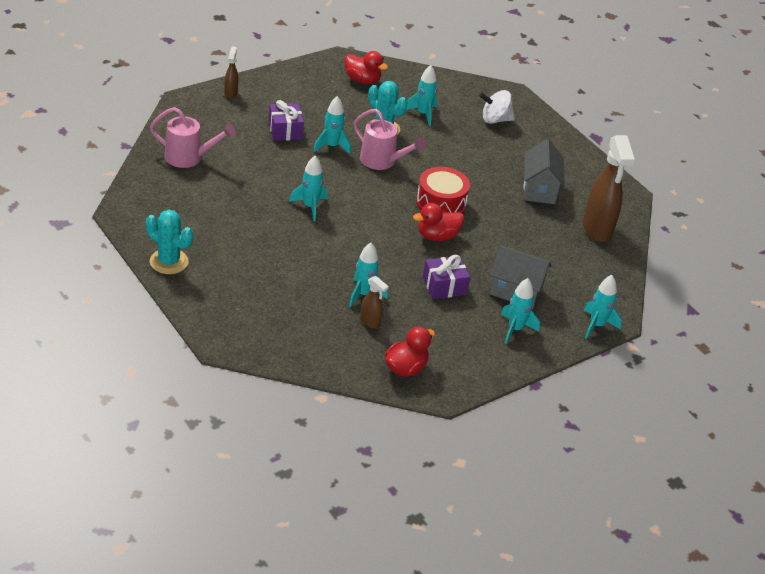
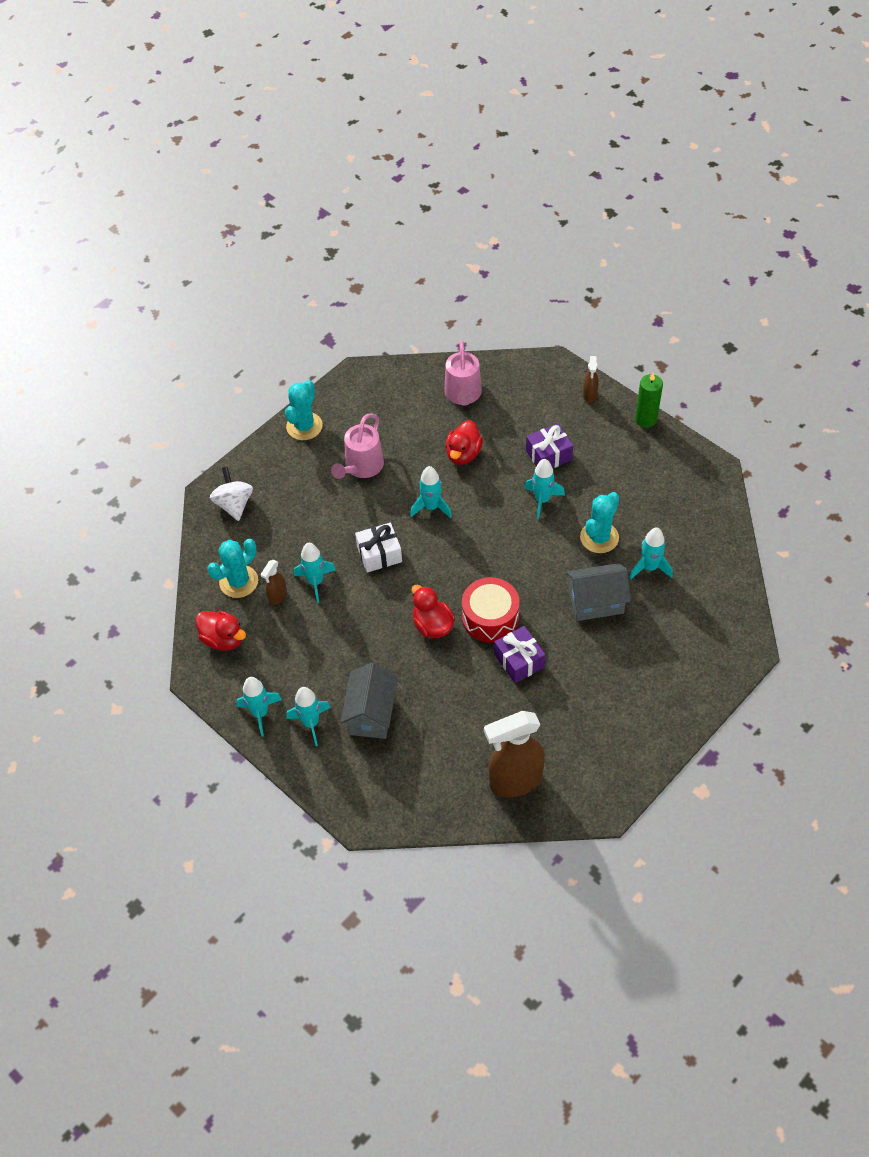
camera: 85 degrees right, 15 degrees up
(231, 93) = (589, 395): brown spray bottle -> brown spray bottle turned 105 degrees clockwise
(273, 74) = (646, 419): none -> green candle
(342, 345) = (238, 581): none -> turquoise cactus
(348, 249) = (379, 554): none -> white gift
(362, 80) = (683, 498): red duck -> red duck (463, 454)
(382, 161) = (539, 550): pink watering can -> pink watering can (361, 468)
(444, 286) = (354, 647): purple gift -> purple gift (519, 660)
(495, 120) = (680, 641): white spinning top -> white spinning top (234, 504)
(539, 189) = (563, 709): grey house -> grey house (596, 602)
(596, 325) = (345, 801): turquoise rocket -> turquoise rocket (260, 713)

